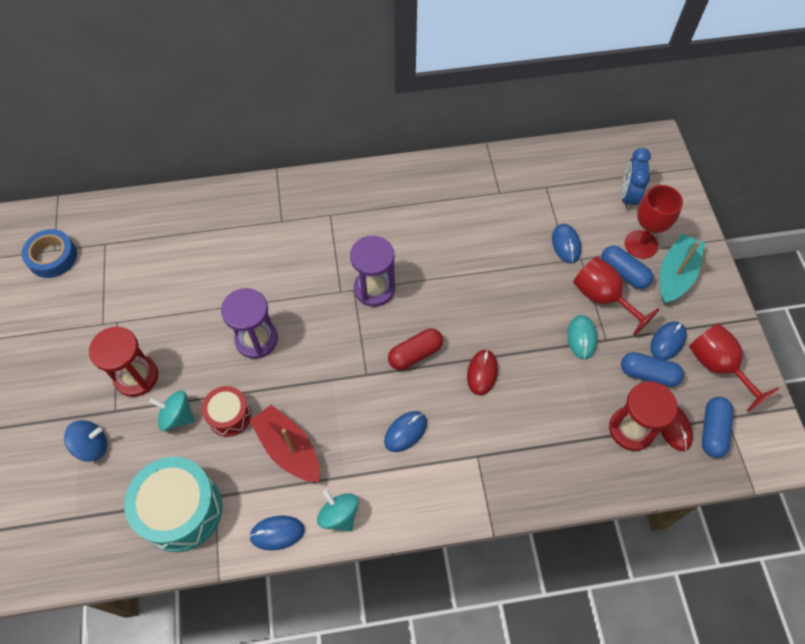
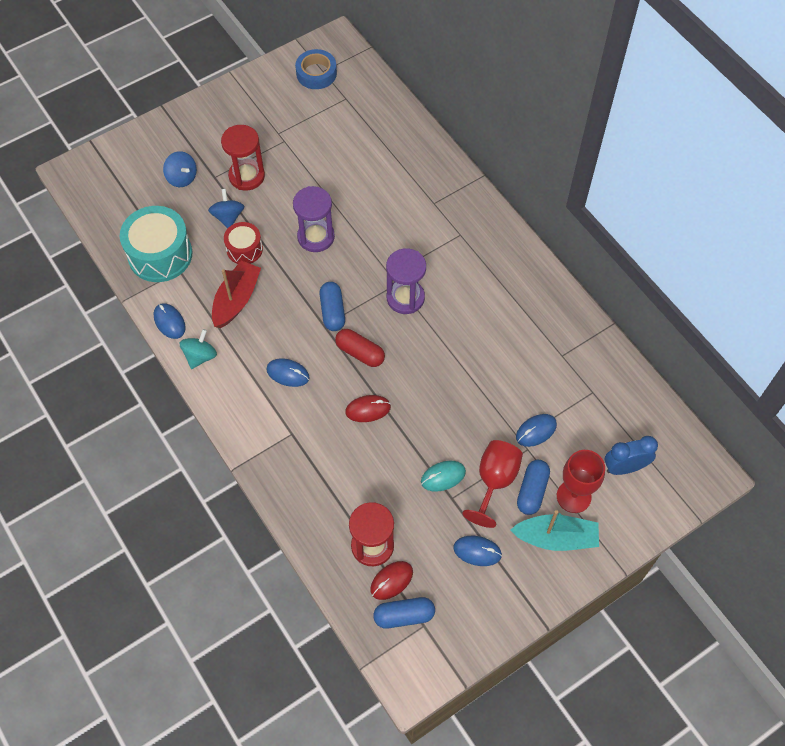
camera: 65 degrees right, 0 degrees up
(177, 416) = (228, 217): turquoise spinning top -> blue spinning top
(648, 374) = (434, 544): blue capsule -> blue capsule (332, 311)
(717, 366) = (473, 603): red goblet -> none

